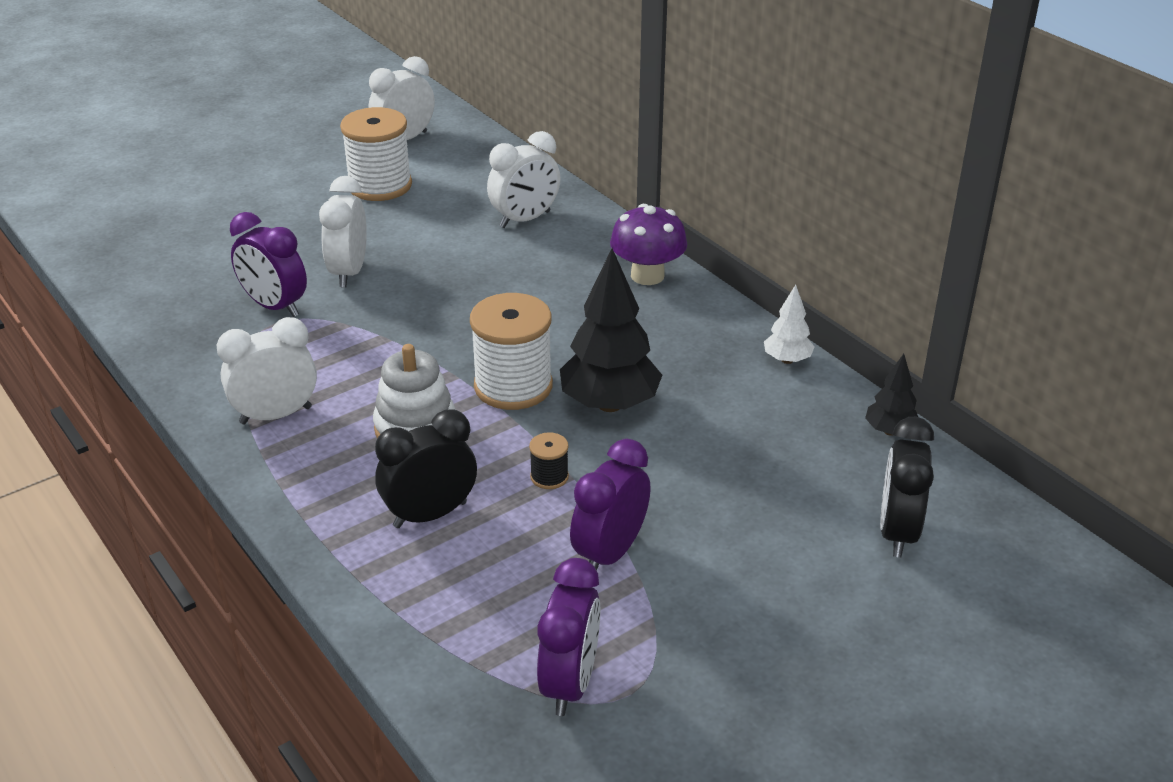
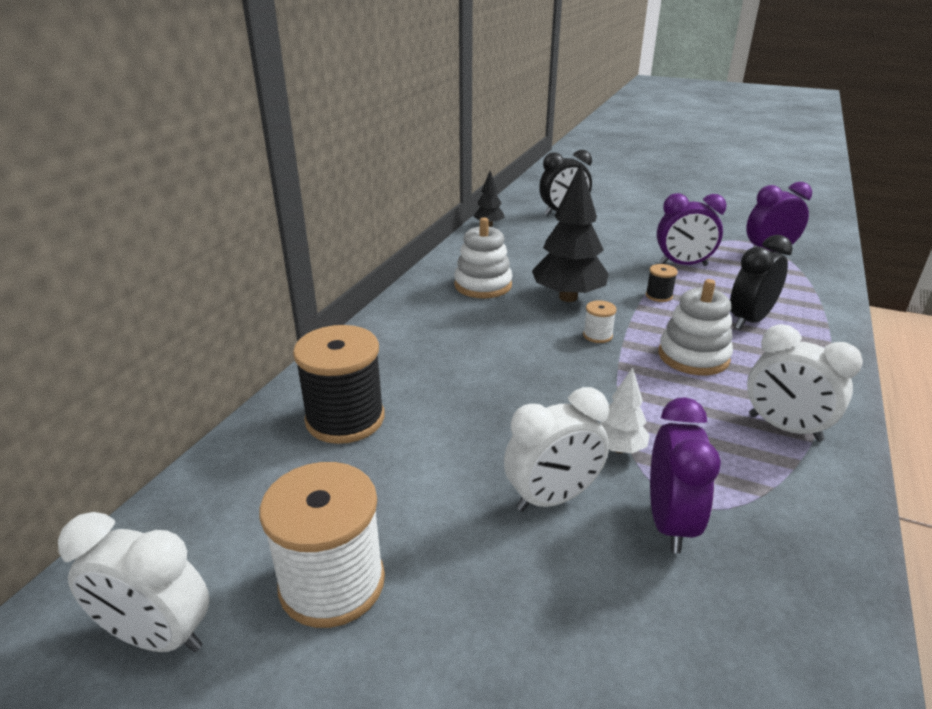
camera: 120 degrees left, 5 degrees down
(430, 514) = (749, 320): black clock -> black clock turned 105 degrees clockwise
(513, 386) = (597, 335): white spool -> white spool, size x0.45
(525, 219) = (345, 419): white clock -> black spool
(647, 275) = (396, 326): purple mushroom -> none
(693, 356) = (483, 285): none -> white stacking toy
(787, 360) = (453, 259): white tree -> white tree (619, 448)

